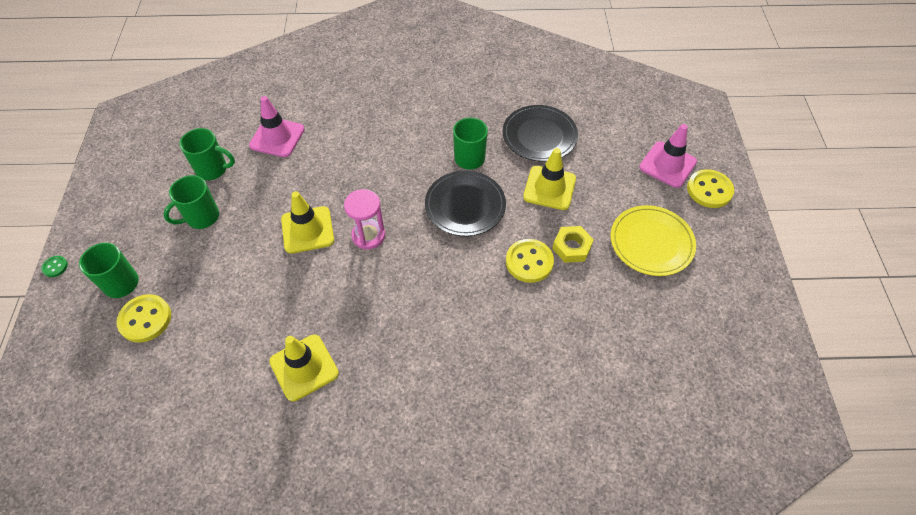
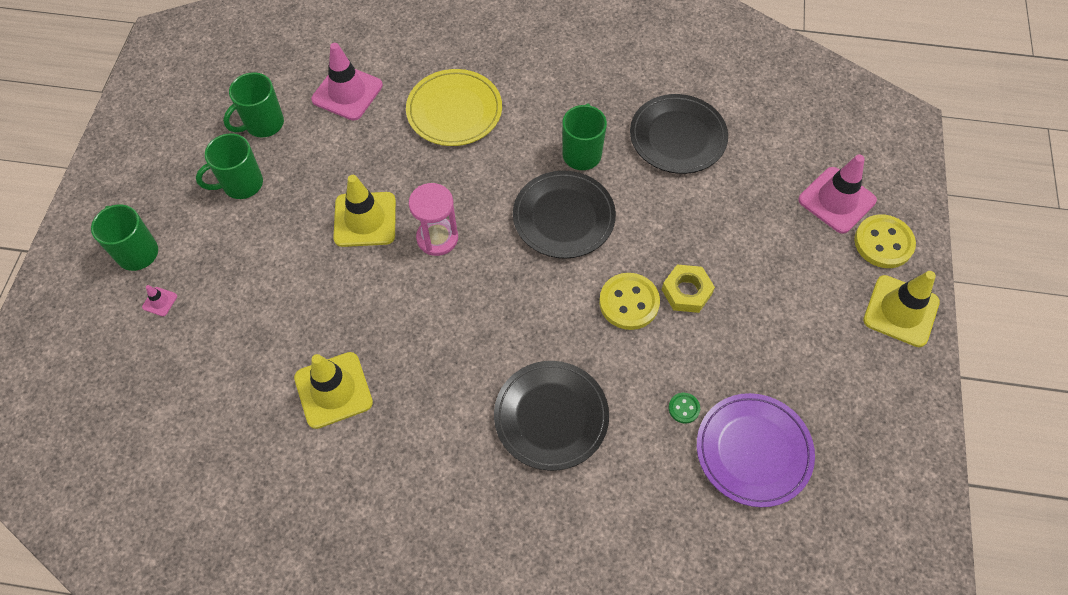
camera: 10 degrees right, 5 degrees up
(55, 267) = (65, 221): green button -> green button (684, 408)
(145, 319) = (160, 301): yellow button -> pink traffic cone
(213, 169) = (263, 124): green mug -> green mug turned 120 degrees clockwise
(486, 359) = (551, 416): none -> black plate
(549, 188) = (675, 209): yellow traffic cone -> yellow traffic cone (900, 311)
(651, 242) = (790, 301): yellow plate -> yellow plate (454, 111)
(651, 360) = (753, 451): none -> purple plate

